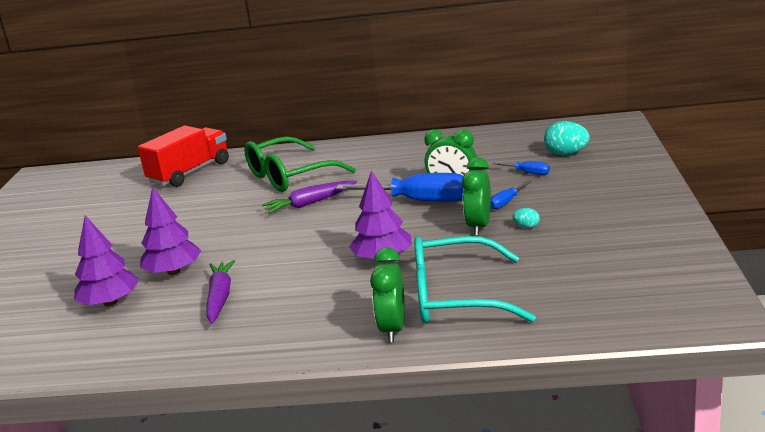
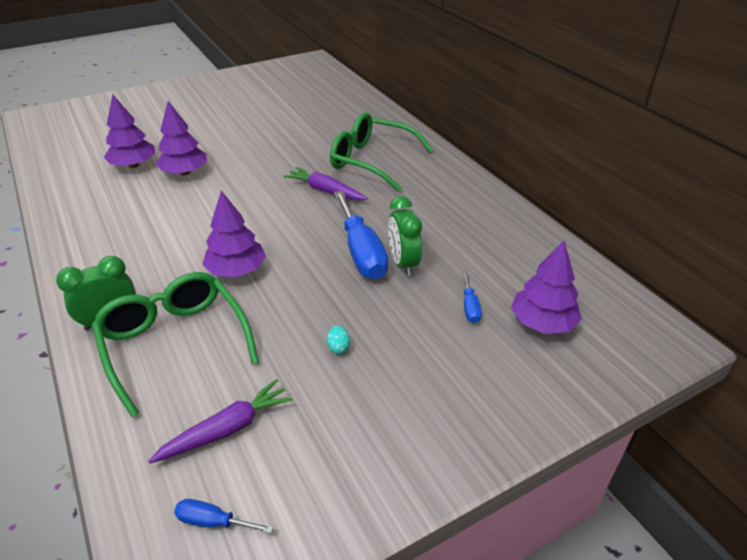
camera: 55 degrees right, 15 degrees up
(190, 172) = (351, 113): red truck -> none
(220, 297) = (149, 209): purple carrot -> purple carrot (227, 429)
(455, 297) = (174, 343): turquoise glasses -> green glasses
(479, 226) = (324, 311): green clock -> none
(506, 202) = (388, 313): blue screwdriver -> blue screwdriver (213, 521)
(566, 154) = (542, 322): turquoise egg -> purple tree

